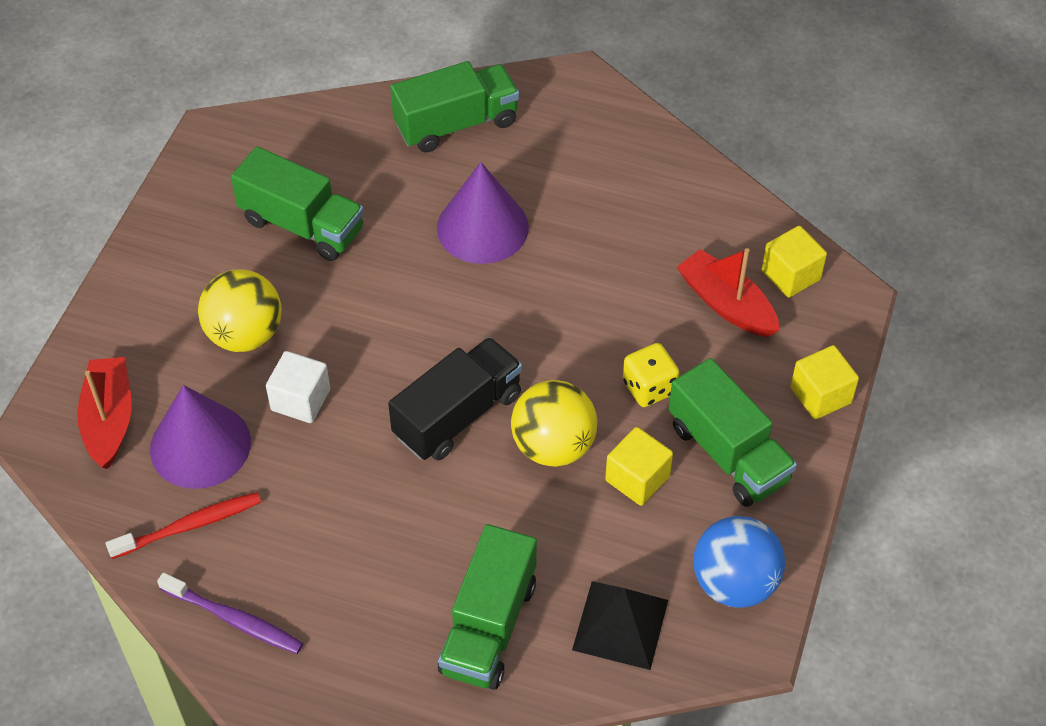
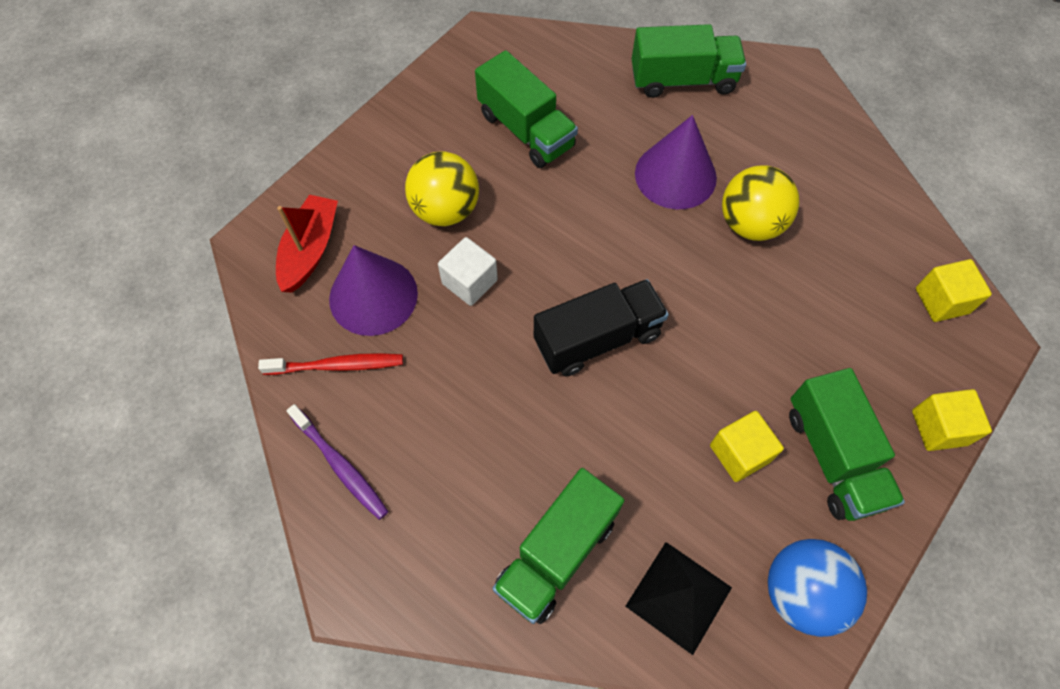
camera: 20 degrees right, 10 degrees up
(553, 446) = (672, 395): yellow ball -> yellow ball (750, 224)
(649, 388) = (777, 368): yellow dice -> none
(726, 304) = (873, 310): red boat -> none

